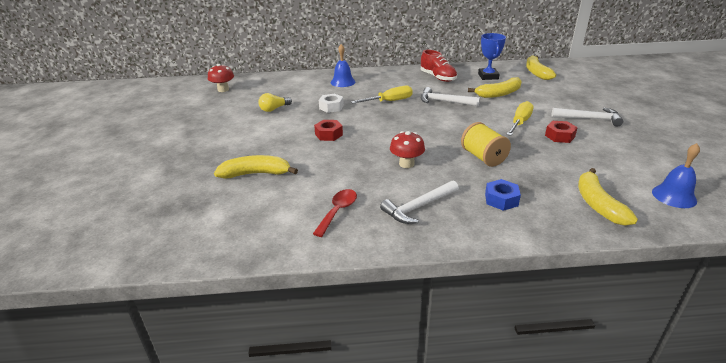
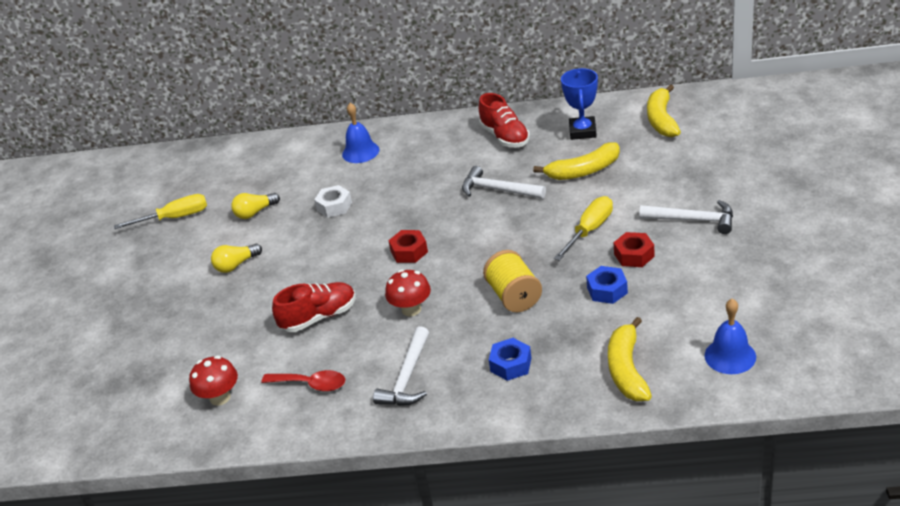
camera: 10 degrees right, 5 degrees up
(223, 89) = (187, 174): red mushroom -> red mushroom (220, 397)
(256, 174) = (221, 329): yellow banana -> none
(263, 136) = (236, 265): none -> yellow light bulb
(328, 134) = (321, 260): red nut -> red nut (409, 251)
(334, 167) = (319, 317): none -> red shoe
(338, 211) = (311, 384): red spoon -> red spoon turned 75 degrees clockwise
(389, 101) = (419, 192): yellow screwdriver -> yellow screwdriver (175, 218)
(419, 207) = (407, 377): white hammer -> white hammer turned 45 degrees counterclockwise
(552, 155) = (607, 290): none -> blue nut

